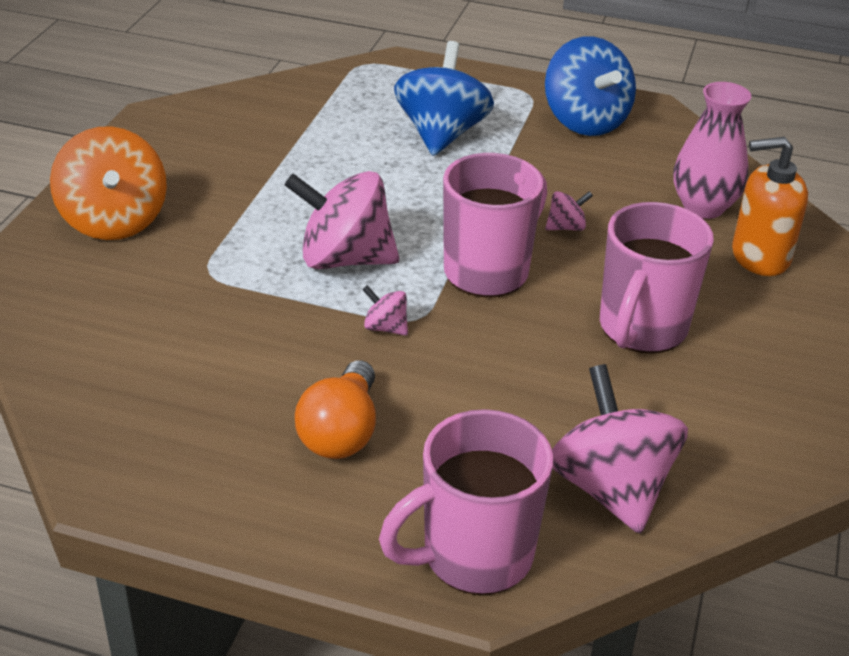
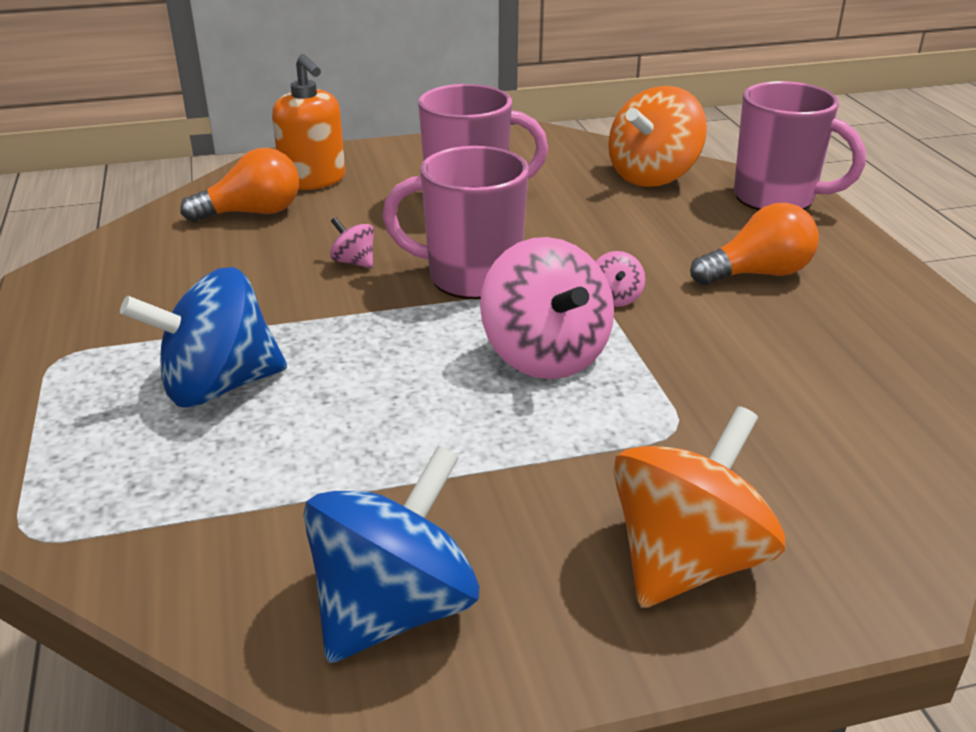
camera: 120 degrees left, 5 degrees down
(585, 121) = (113, 305): blue spinning top -> blue spinning top (394, 609)
(611, 488) = (653, 176): pink spinning top -> orange spinning top
(703, 207) = (252, 213): pink vase -> orange light bulb

